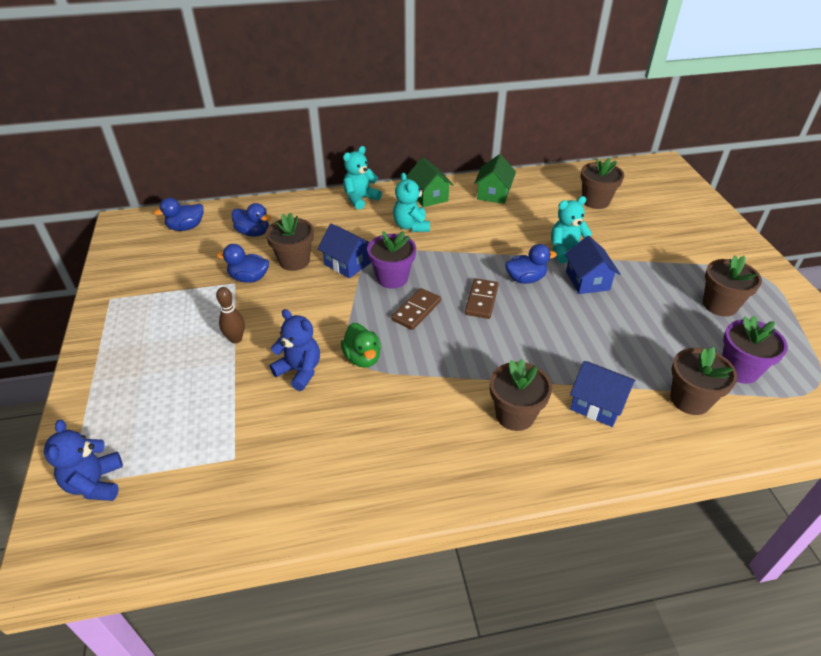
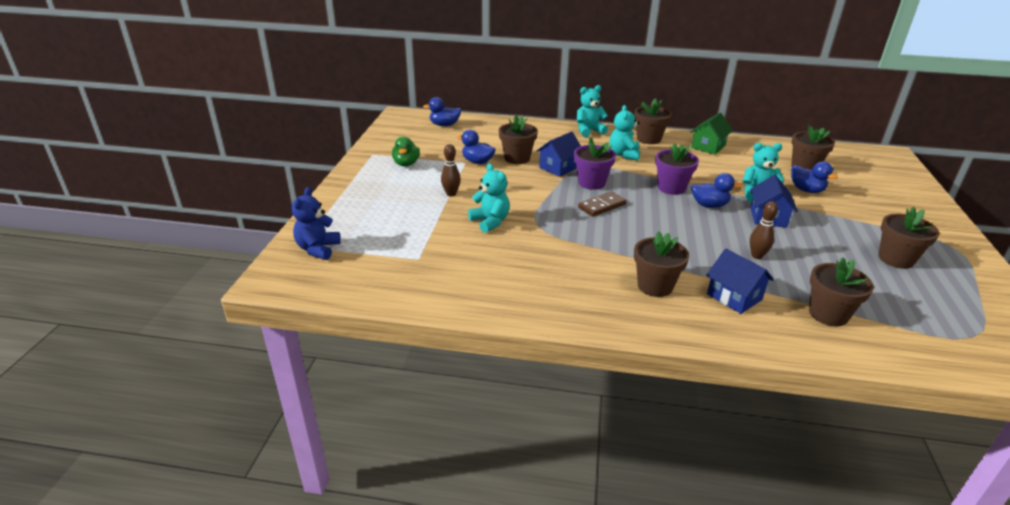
camera: 20 degrees right, 10 degrees down
(253, 233) = (493, 136): blue duck -> blue duck (806, 190)
(299, 371) = (490, 222): blue teddy bear -> turquoise teddy bear
(347, 264) = (559, 167): blue house -> blue house turned 75 degrees clockwise
(362, 358) = (543, 224): green duck -> green duck (406, 163)
(429, 196) = (648, 139): green house -> brown flower pot
(481, 300) = (662, 211): brown domino -> none
(597, 339) = (757, 256): none -> brown bowling pin
(739, 369) = (892, 306): purple flower pot -> purple flower pot (671, 188)

